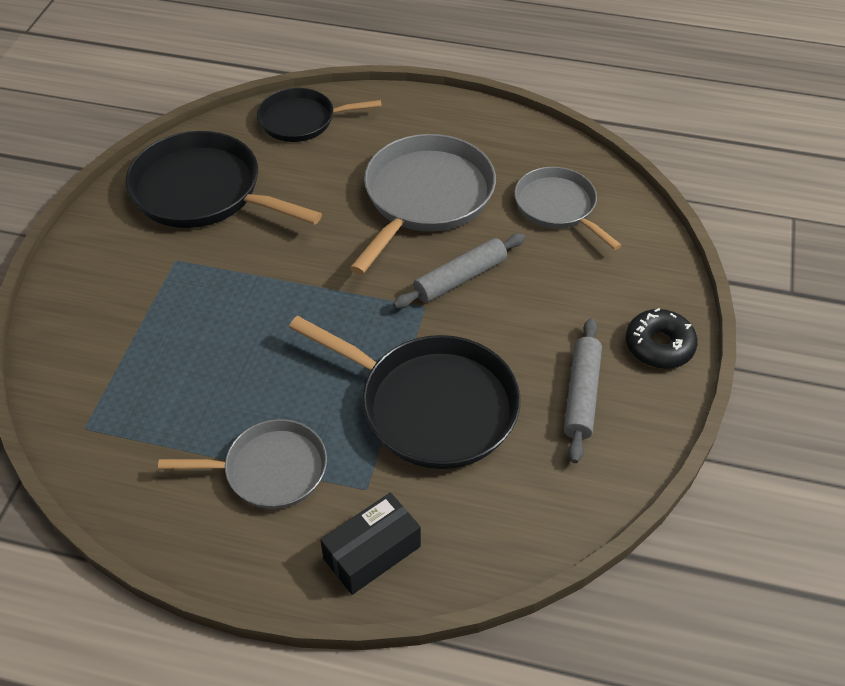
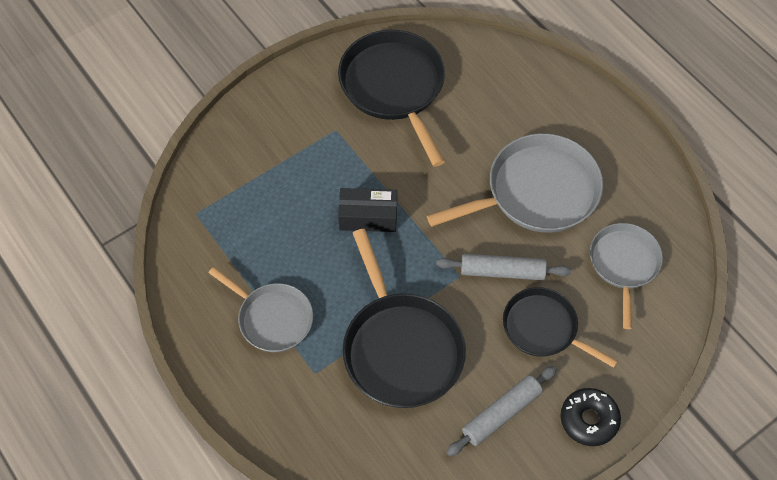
camera: 40 degrees right, 10 degrees up
(301, 120) = (507, 70): black pan -> black pan (543, 328)
(372, 552) = (283, 415): black box -> black box (368, 217)

